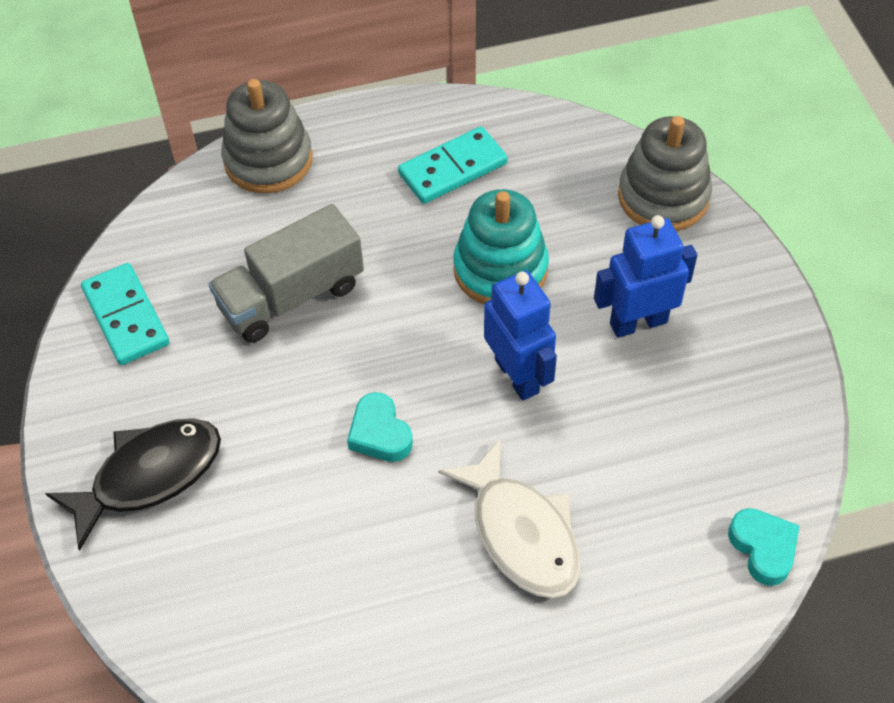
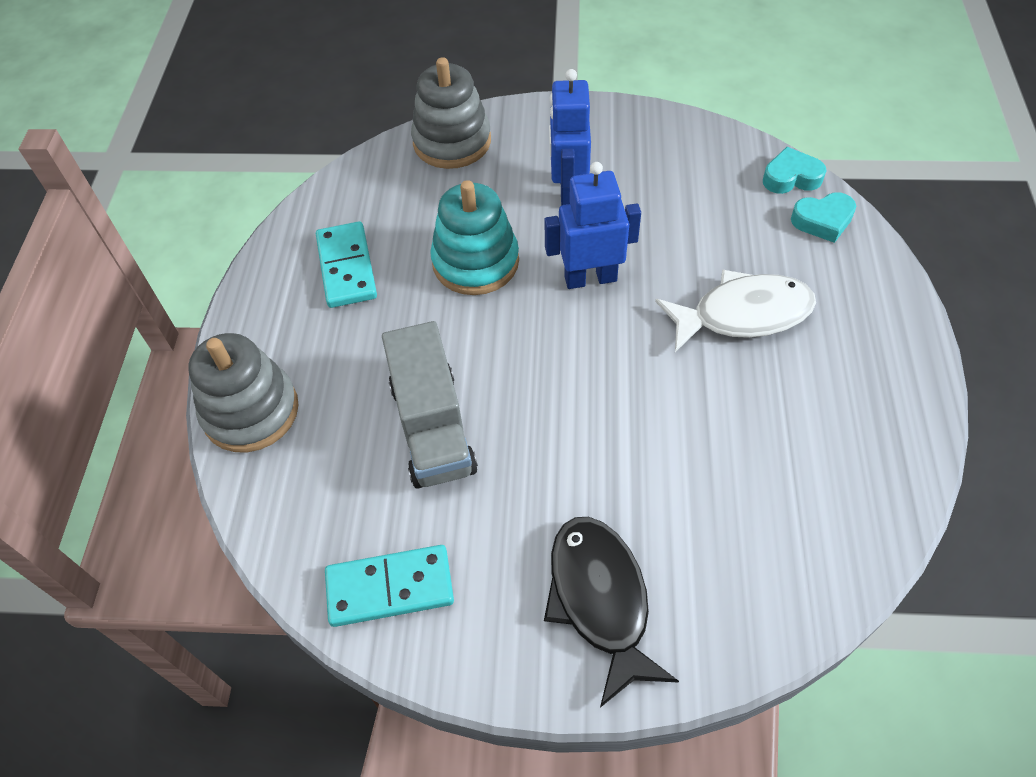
camera: 70 degrees left, 0 degrees up
(380, 433) = (615, 390): turquoise heart -> turquoise heart (823, 221)

